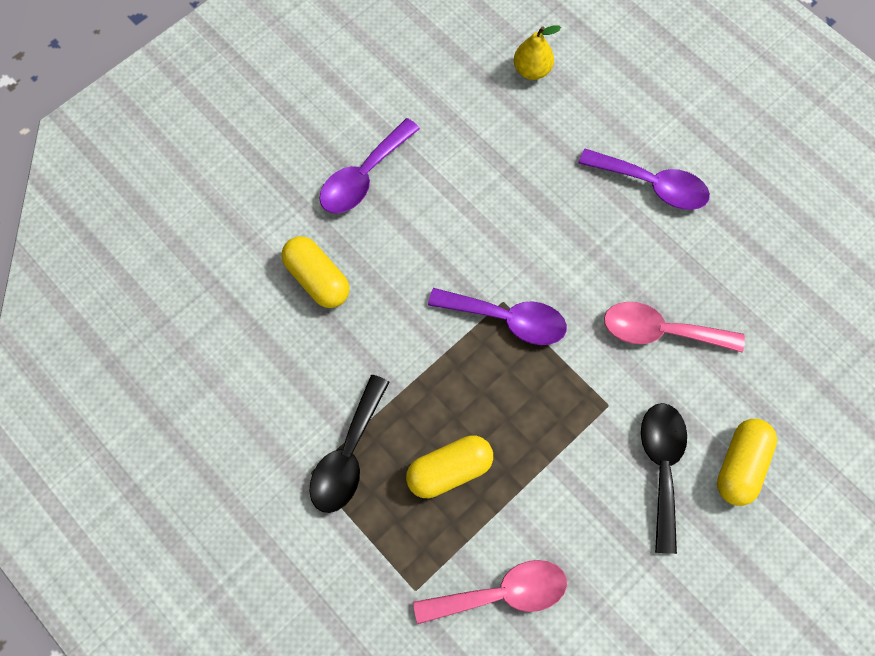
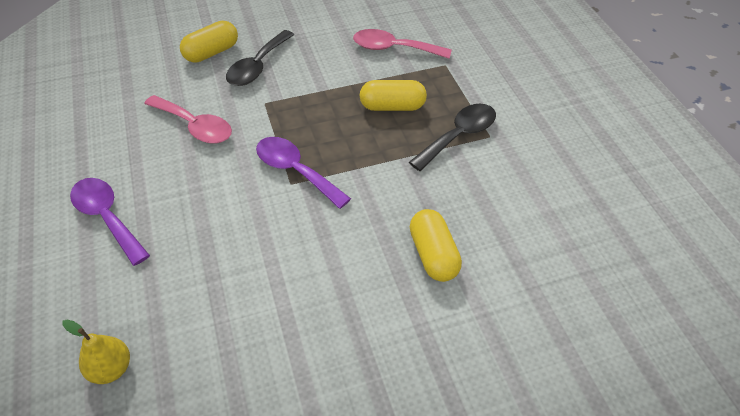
camera: 155 degrees left, 20 degrees down
(363, 176) = (348, 328): purple spoon -> none

